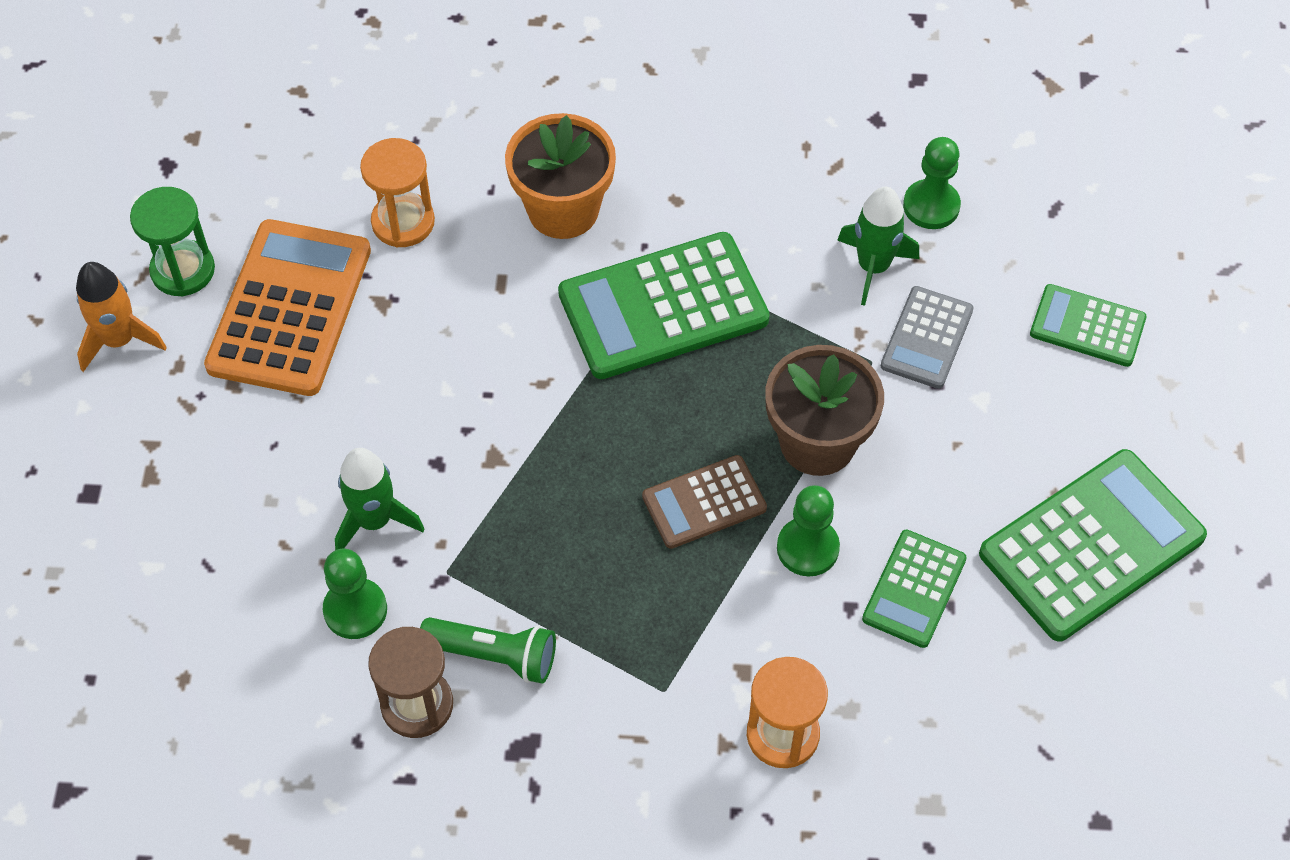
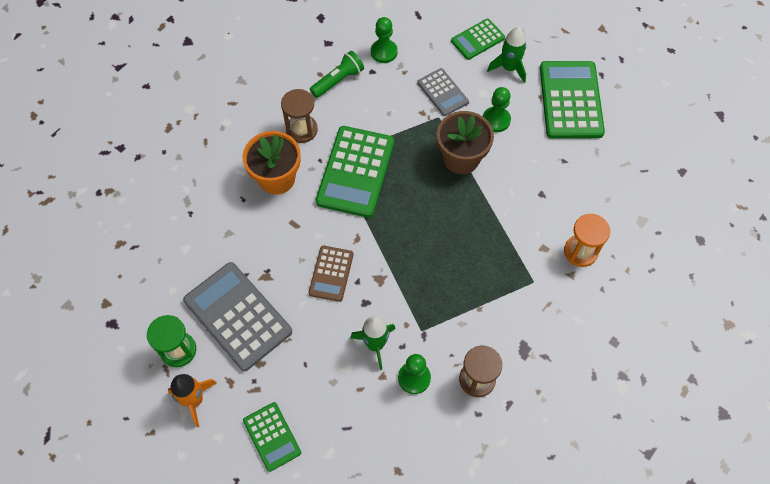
camera: 55 degrees left, 5 degrees up
(289, 308) = (237, 316): orange calculator -> grey calculator
(403, 222) = (230, 243): orange hourglass -> none
(494, 655) = (474, 335): green flashlight -> green flashlight (338, 80)
(679, 187) = (302, 130): none -> brown hourglass
(704, 503) = (459, 214): brown calculator -> brown calculator (331, 273)
(807, 548) = (506, 192): green pawn -> green pawn (496, 120)
(873, 267) = (396, 89): green rocket -> green rocket (509, 68)
(914, 589) = (549, 168): green calculator -> green calculator (272, 436)

